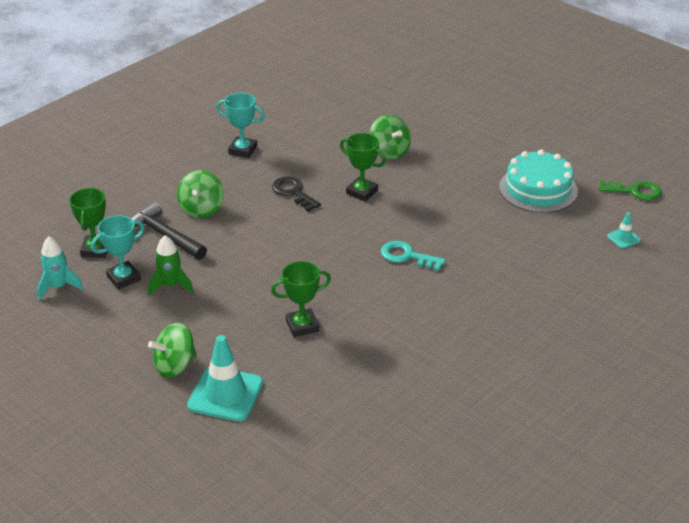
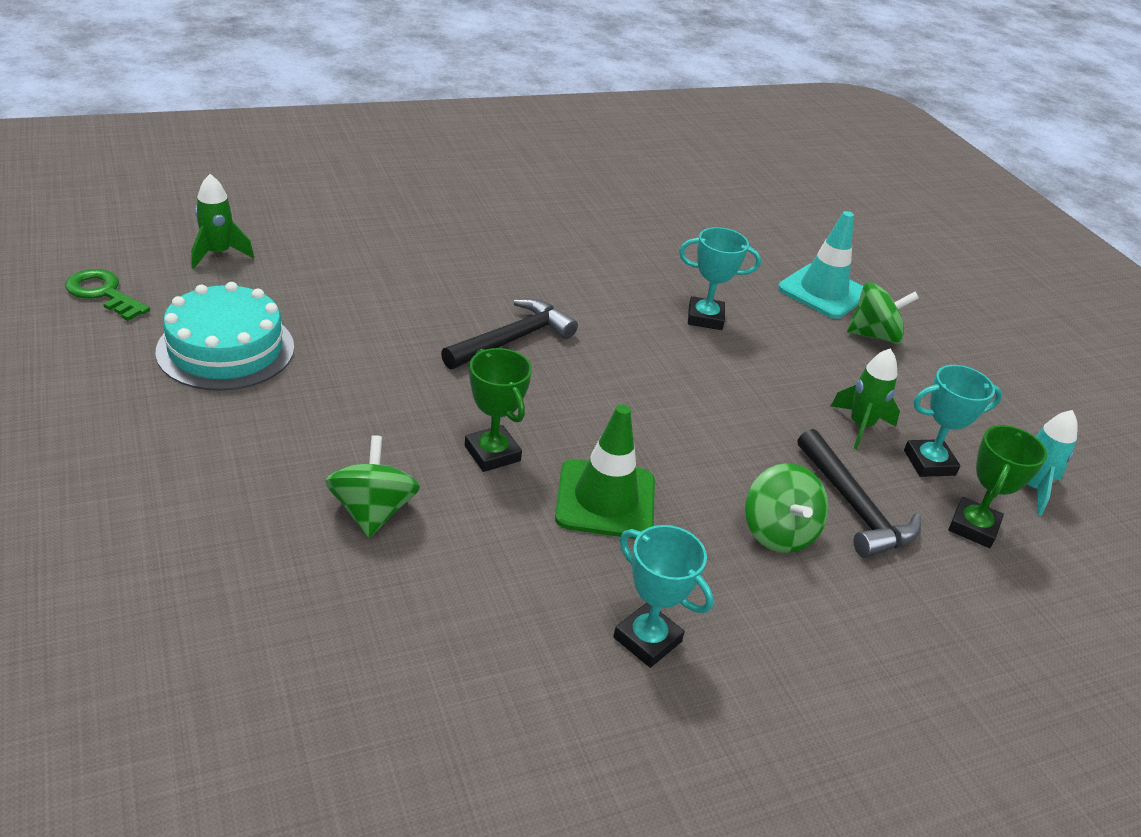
camera: 160 degrees left, 0 degrees up
(202, 209) = (778, 532): green spinning top -> green spinning top turned 135 degrees clockwise
(293, 192) = (605, 500): black key -> green traffic cone
(302, 326) = (705, 318): green trophy -> turquoise trophy
(407, 256) = (513, 339): turquoise key -> black hammer
(623, 238) = (218, 254): turquoise traffic cone -> green rocket

